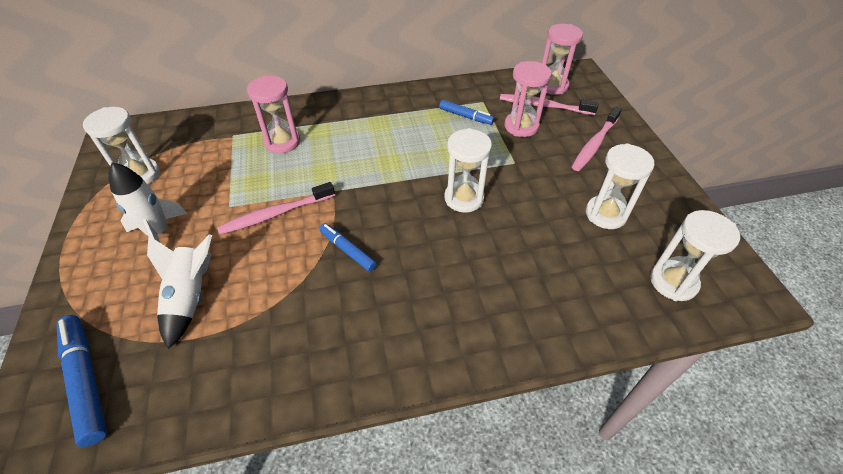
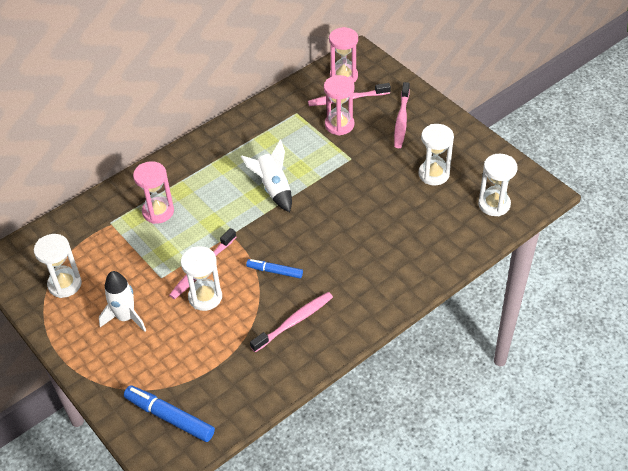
camera: 25 degrees left, 0 degrees up
(191, 297) = (191, 345): white rocket -> white rocket (273, 188)
(324, 324) = (294, 321): none -> pink toothbrush
(464, 198) = (331, 201): white hourglass -> white hourglass (205, 297)
(465, 116) = (290, 132): blue marker -> none

